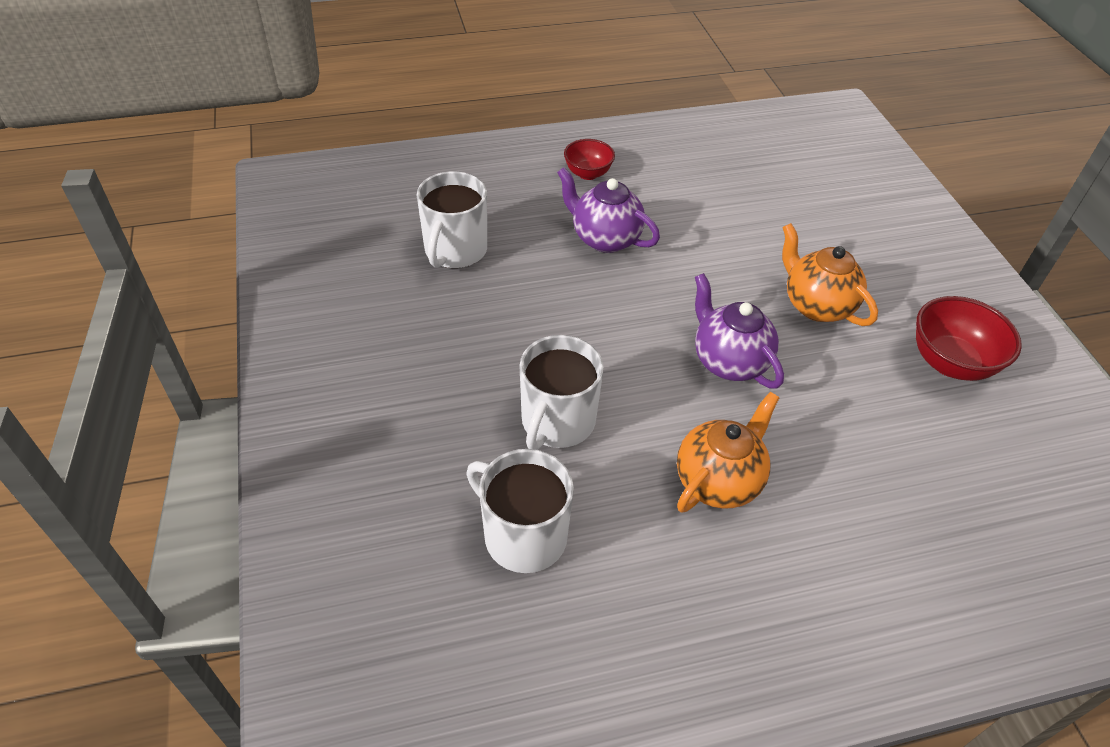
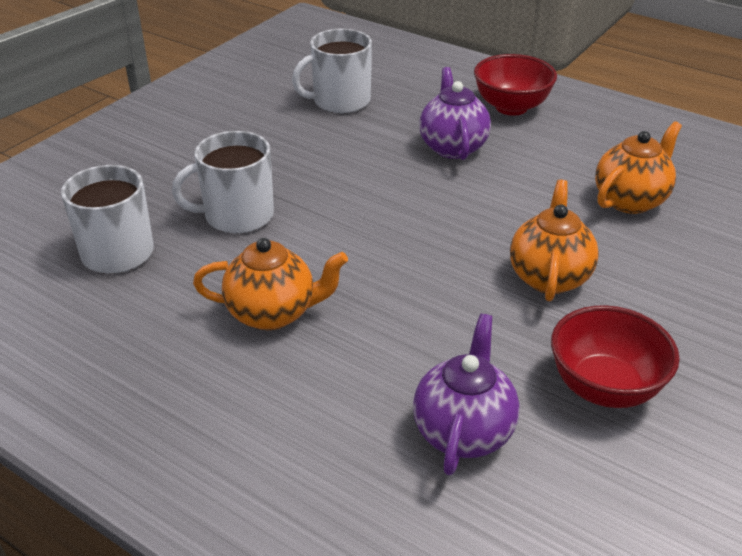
camera: 50 degrees right, 10 degrees down
(588, 173) = (511, 107): red bowl -> red bowl, size x1.60
(728, 361) = (409, 261): purple teapot -> purple teapot (463, 431)
(770, 208) = (630, 200): none -> orange teapot

